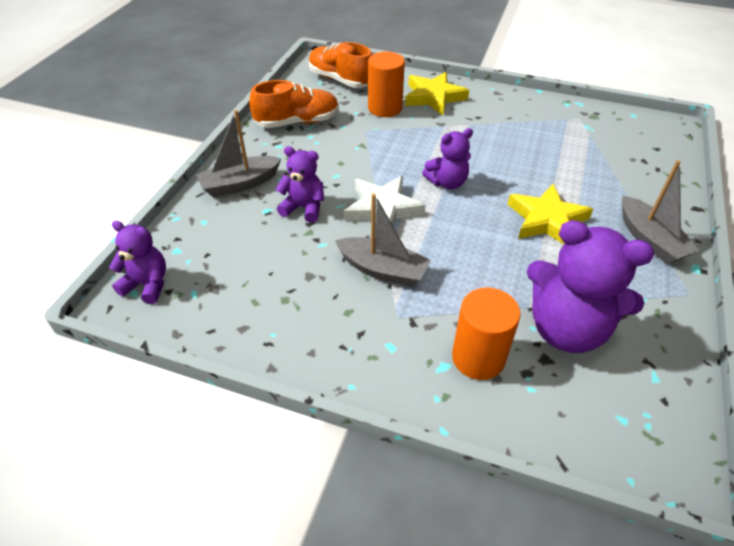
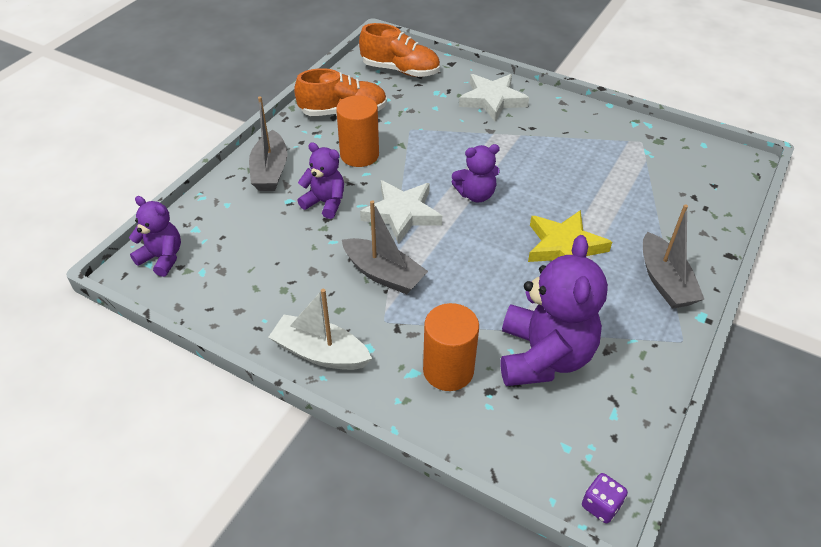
camera: 10 degrees right, 0 degrees up
(240, 184) = (270, 171): grey boat -> grey boat turned 75 degrees counterclockwise
(340, 80) = (400, 70): orange shoe -> orange shoe turned 150 degrees clockwise
(342, 360) = (320, 353): none -> white boat
(385, 108) = (437, 107): orange cylinder -> orange cylinder (359, 155)
(434, 97) = (492, 100): yellow star -> white star
(566, 329) = (543, 356): purple teddy bear -> purple teddy bear turned 120 degrees counterclockwise
(680, 476) = (601, 505): none -> purple dice

